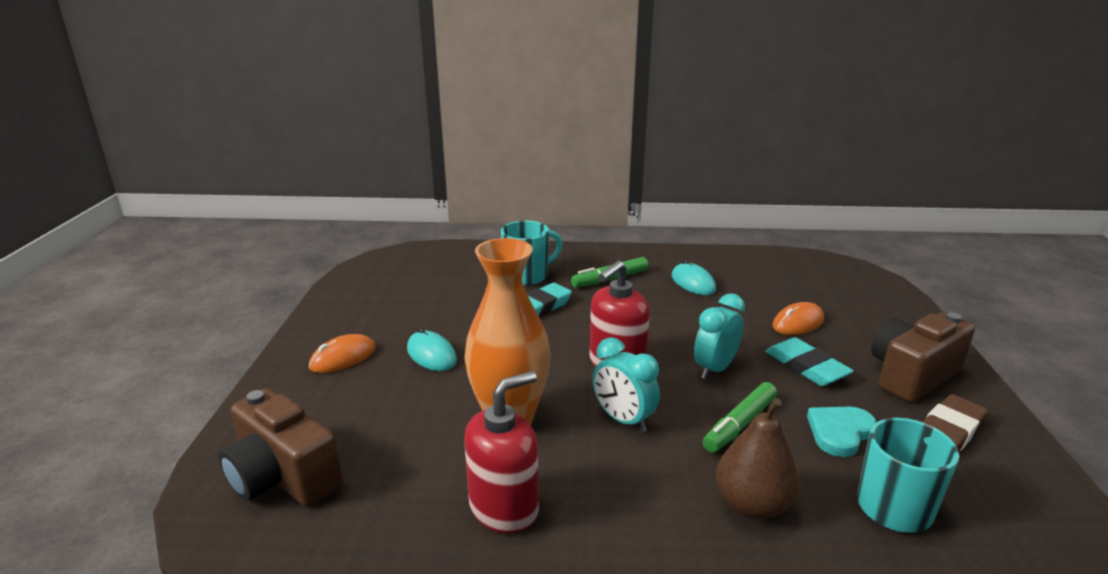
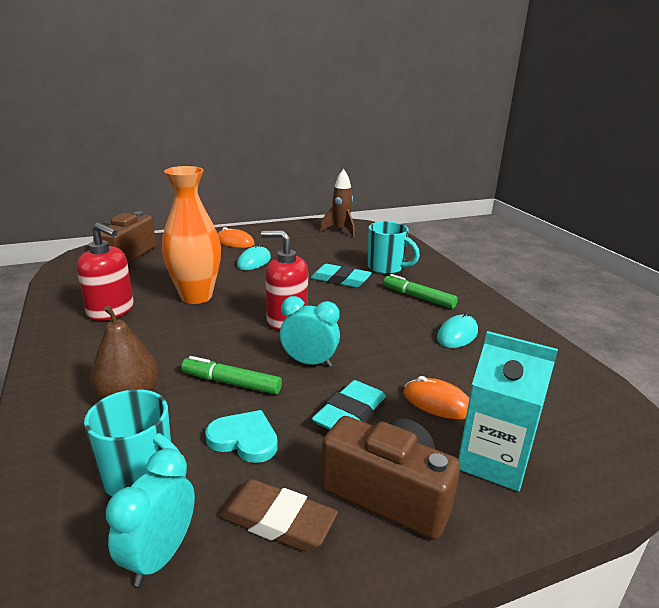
camera: 65 degrees right, 0 degrees up
(389, 274) = (341, 230): none -> brown rocket
(623, 420) = (214, 333): turquoise clock -> turquoise clock (160, 556)
(874, 323) = (493, 460): none -> turquoise carton

